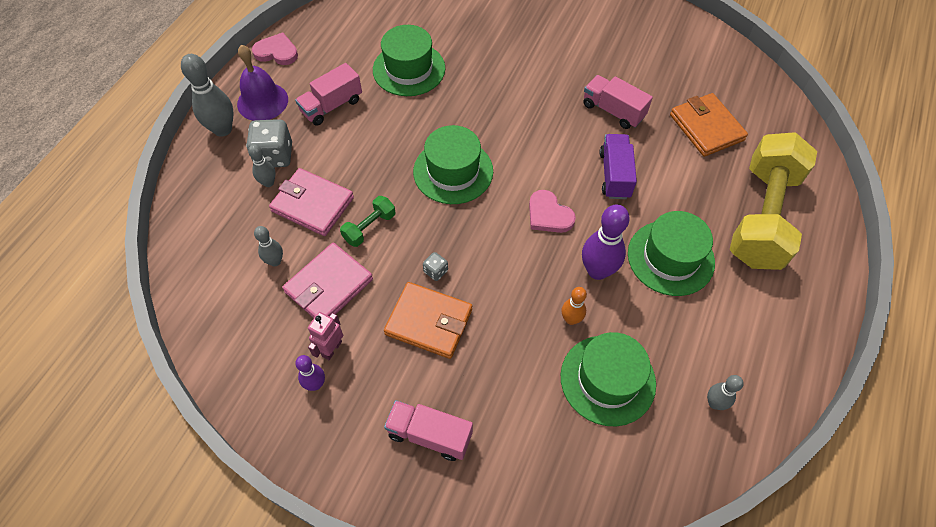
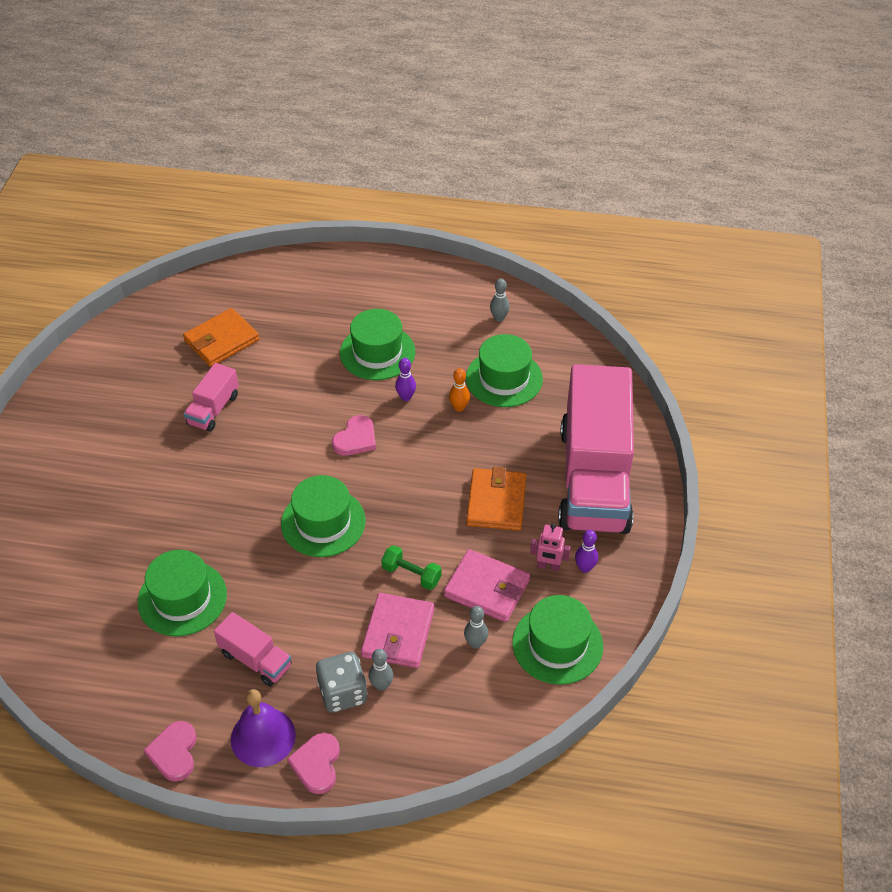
camera: 105 degrees left, 10 degrees down
(222, 129) = (317, 764): grey bowling pin -> pink heart
(241, 330) = (557, 644): none -> green hat
(429, 435) = (594, 478): pink truck -> pink truck, size x2.36
(435, 271) = (443, 509): grey dice -> none
(597, 271) = (406, 397): purple bowling pin -> purple bowling pin, size x0.56
(614, 175) = (296, 398): purple truck -> none
(762, 217) = (317, 300): yellow dumbbell -> none

